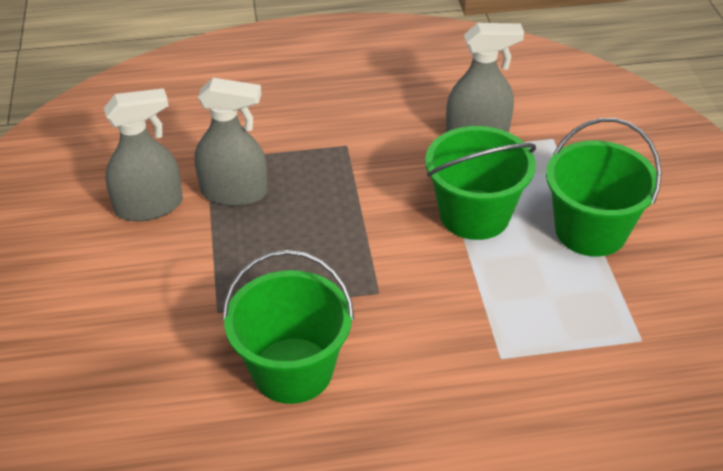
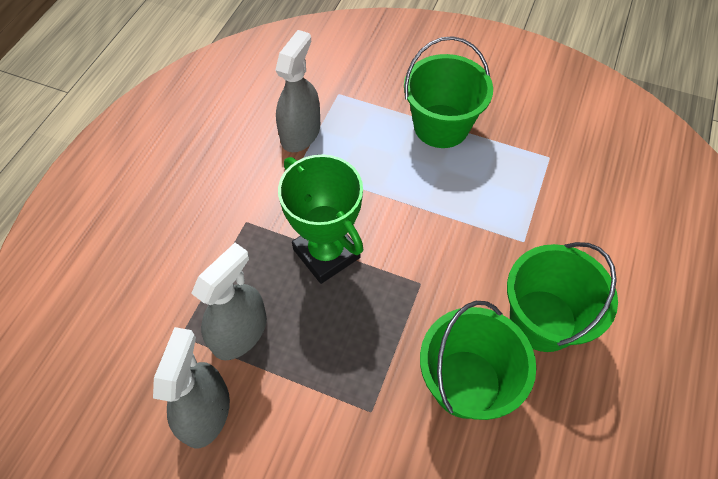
camera: 60 degrees left, 15 degrees up
(357, 211) = (326, 253): none -> green trophy
(474, 215) = (382, 181): green bucket -> green bucket (542, 320)

